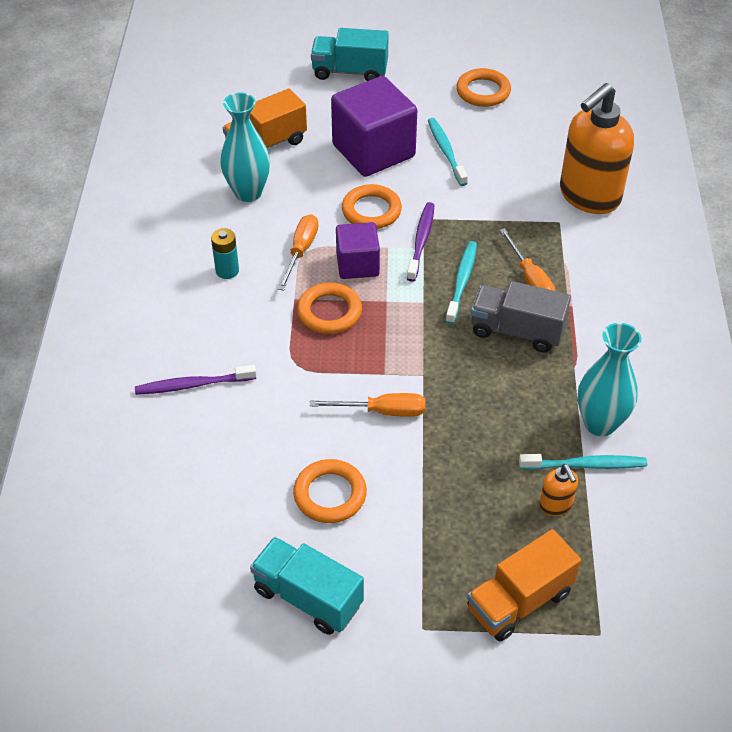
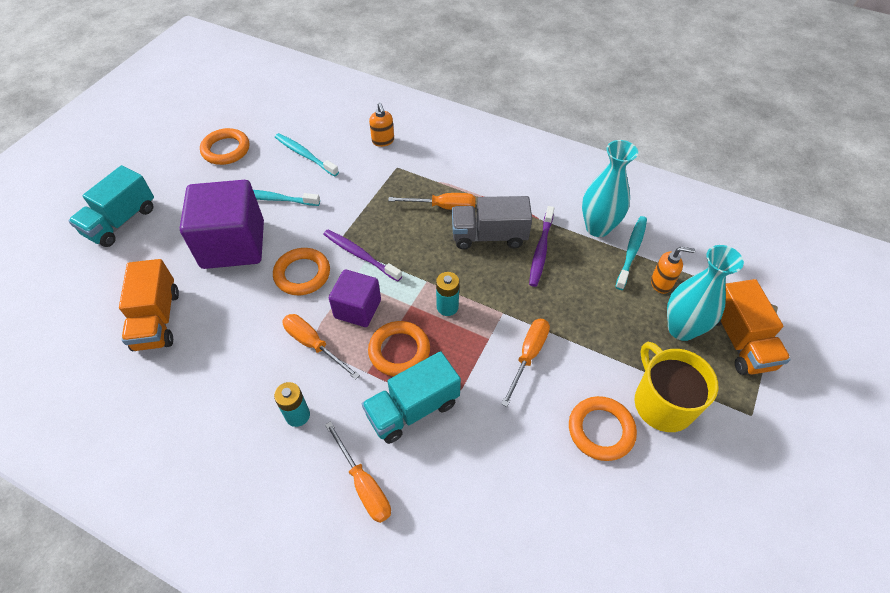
camera: 65 degrees left, 5 degrees up
(187, 339) = (364, 485): none -> orange screwdriver
(193, 385) = (426, 500): purple toothbrush -> purple toothbrush (541, 250)
(248, 192) = (208, 359): turquoise vase -> turquoise vase (681, 329)
(308, 597) = (703, 490): turquoise truck -> turquoise truck (412, 409)
(391, 540) = (662, 403): none -> yellow mug
(401, 329) = (447, 307): none -> turquoise battery
(462, 282) = (420, 248): turquoise toothbrush -> turquoise toothbrush (305, 155)
(517, 330) = (489, 236): grey truck -> grey truck turned 45 degrees clockwise
(589, 196) = (383, 141): orange soap dispenser -> orange soap dispenser, size x0.43

